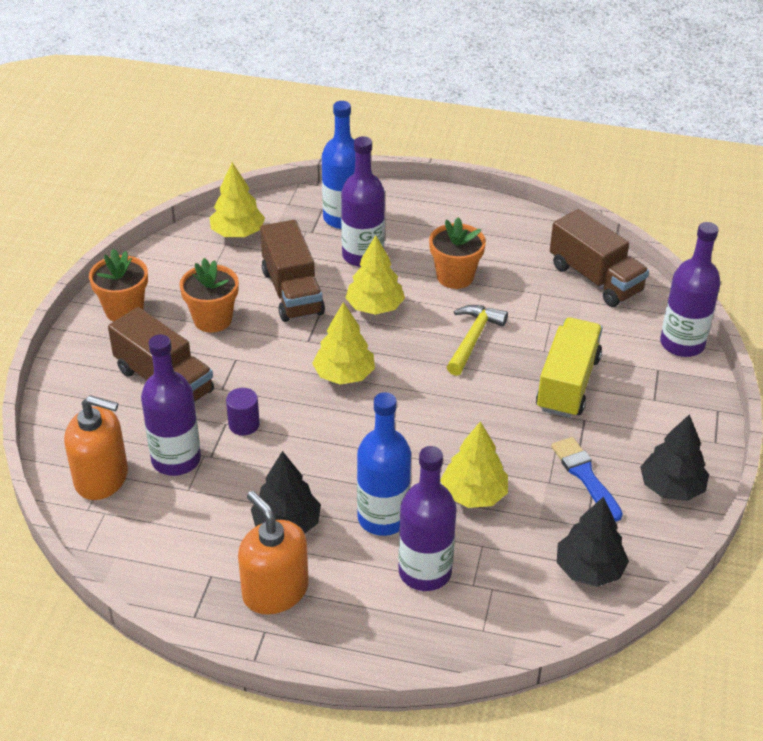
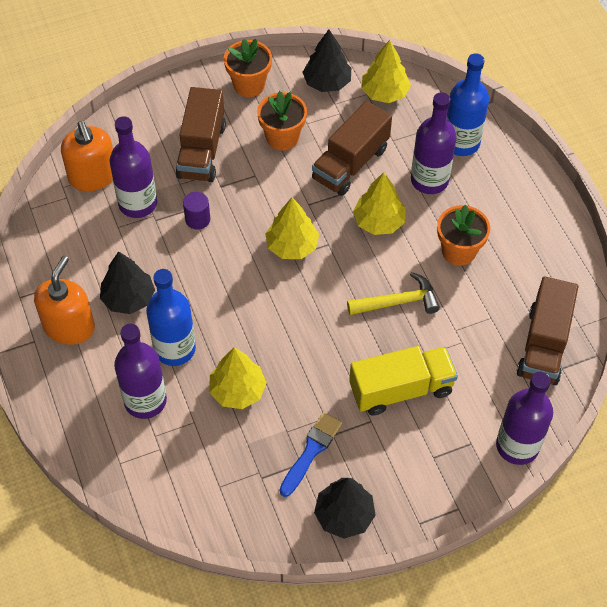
camera: 55 degrees right, 15 degrees up
(589, 569) = (220, 500): black tree -> black tree (327, 82)

